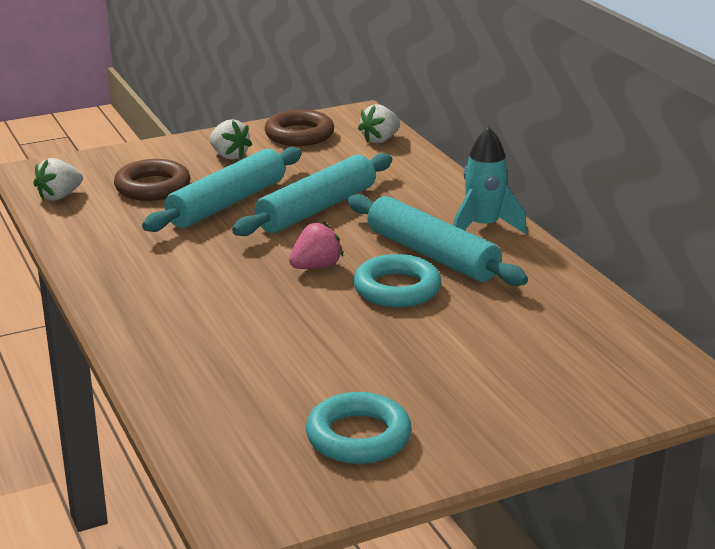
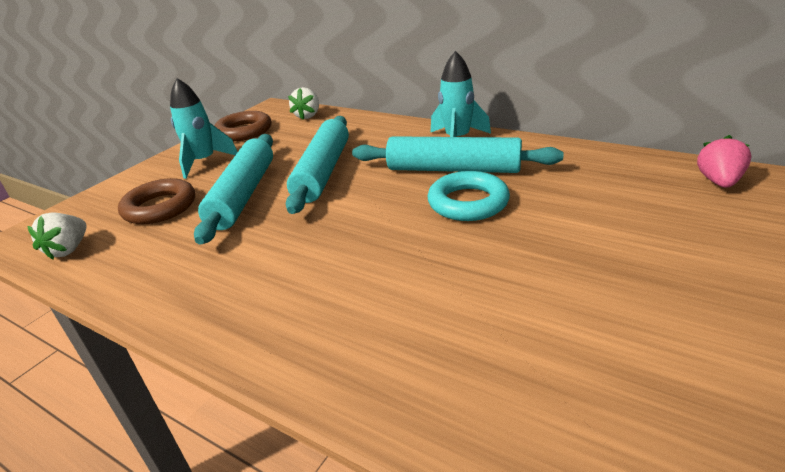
camera: 30 degrees left, 5 degrees up
(229, 156) = (204, 162): white strawberry -> turquoise rocket
(316, 267) = (382, 213): pink strawberry -> pink strawberry (718, 182)
(358, 436) = (656, 353): turquoise ring -> none

